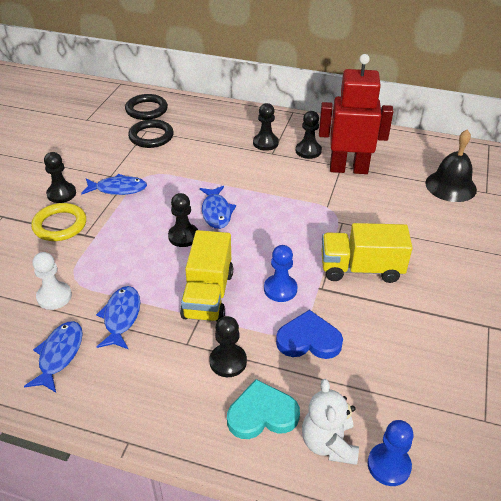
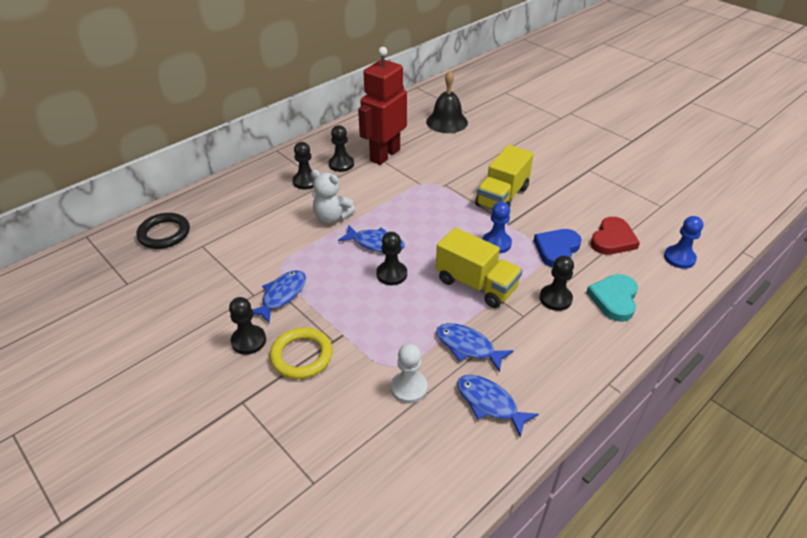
camera: 60 degrees left, 0 degrees up
(151, 136) = (217, 246): black ring -> none
(328, 443) = (652, 277): white teddy bear -> white teddy bear (332, 217)
(368, 385) = (612, 239): none -> red heart

